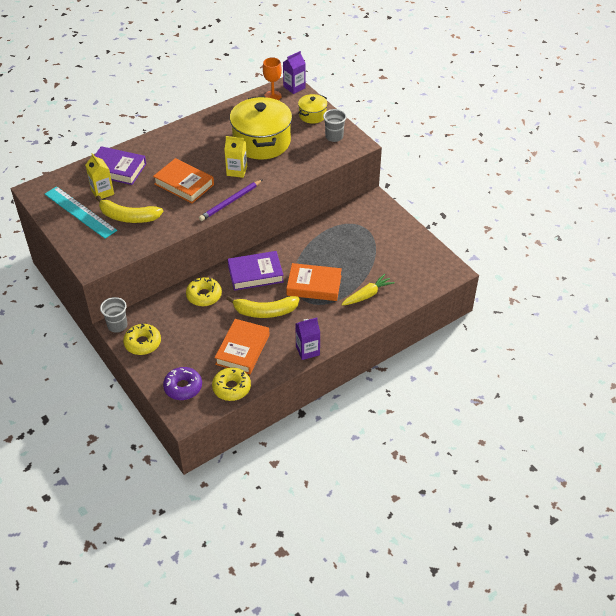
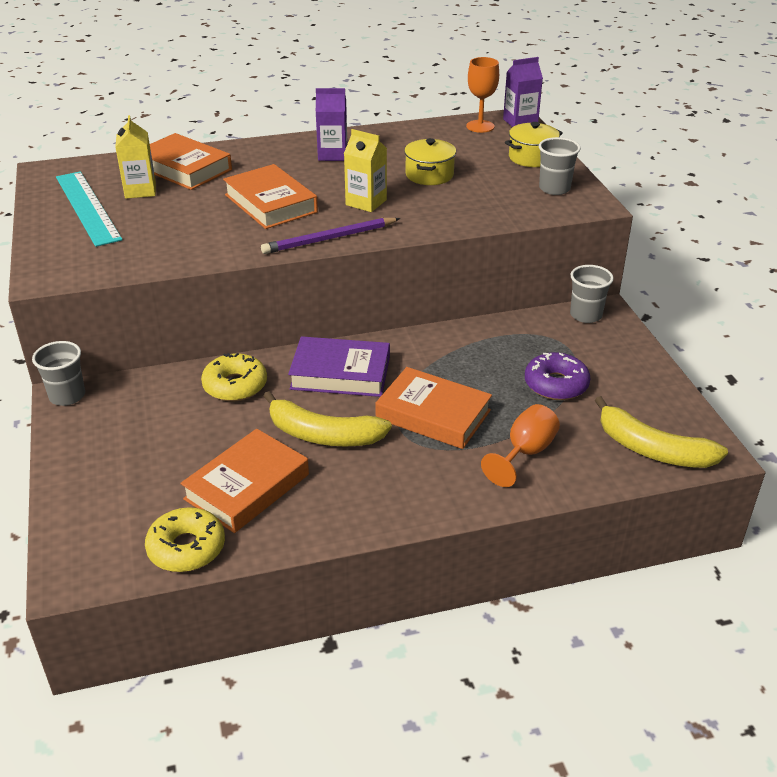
camera: 20 degrees right, 10 degrees down
(117, 169) = (184, 168): purple book -> orange book
(128, 217) = (153, 227): yellow banana -> yellow banana (652, 449)
(143, 343) = (87, 432): yellow donut -> none
(183, 387) = (102, 522): purple donut -> purple donut (556, 384)
(261, 142) = (429, 175): yellow pot -> yellow pot, size x0.49
(307, 350) = (365, 520): purple carton -> purple carton (332, 154)
(366, 204) = (586, 315): none -> grey cup
(367, 295) = (525, 453): yellow carrot -> orange goblet

